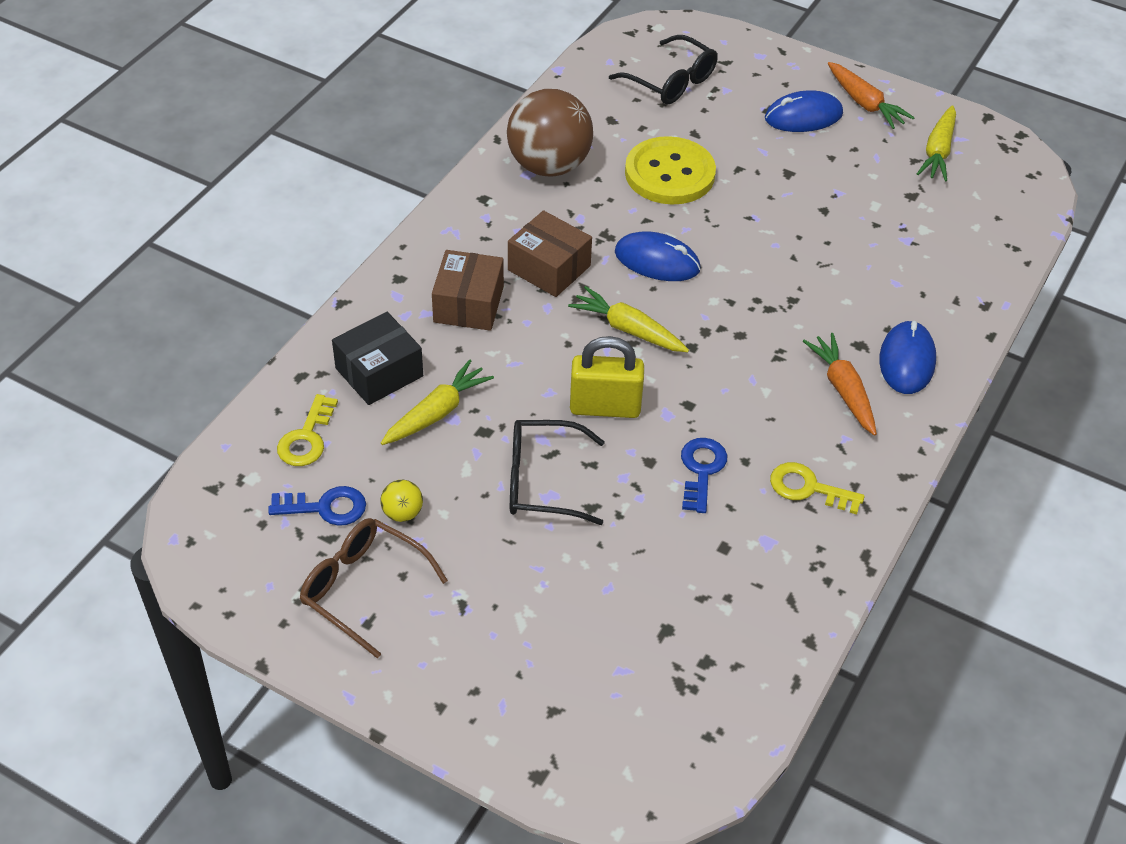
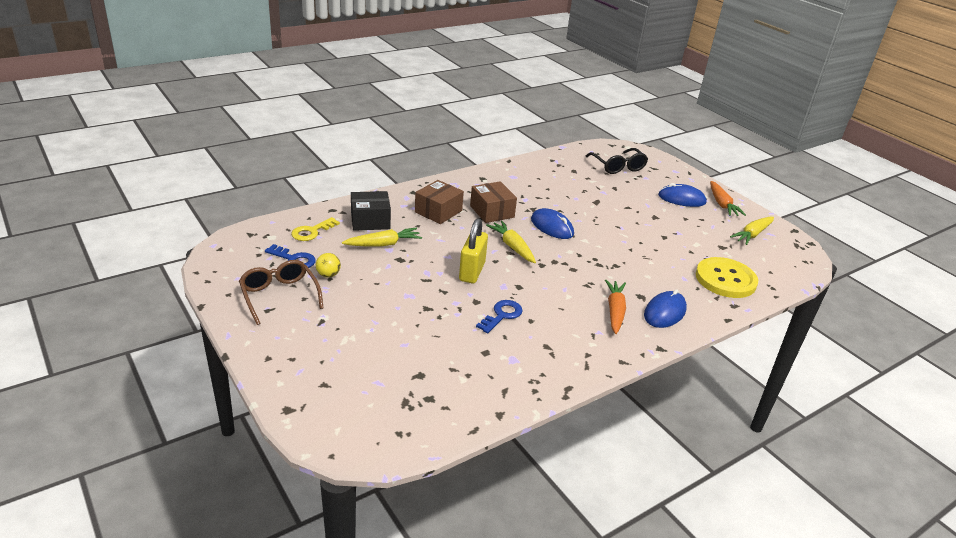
camera: 25 degrees right, 15 degrees down
(541, 481) = (410, 288): black glasses -> none
(549, 166) = (526, 177): brown ball -> none
(605, 407) = (472, 272): yellow padlock -> yellow padlock turned 75 degrees clockwise
(669, 174) = (588, 198): yellow button -> yellow button (725, 279)
(808, 488) = (558, 345): yellow key -> none

